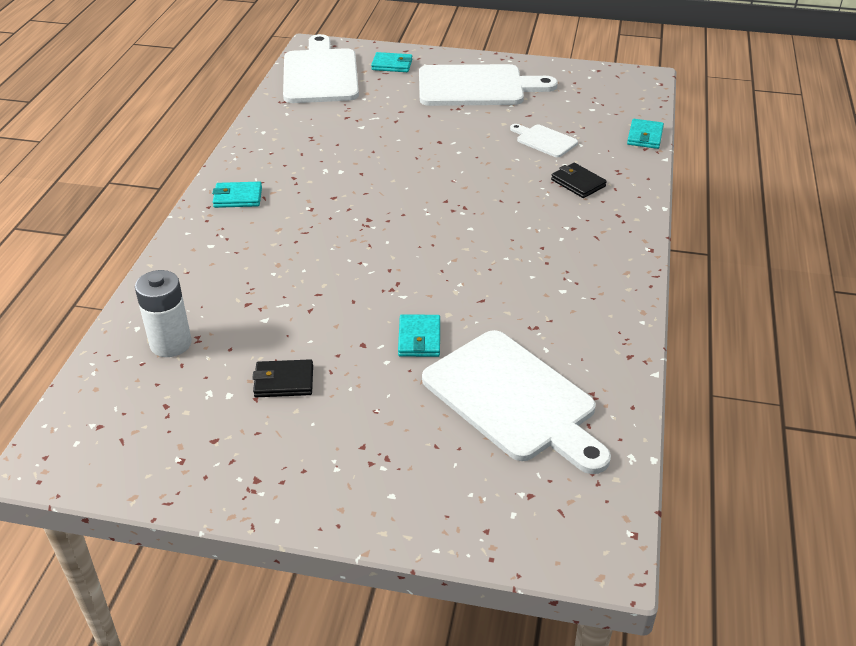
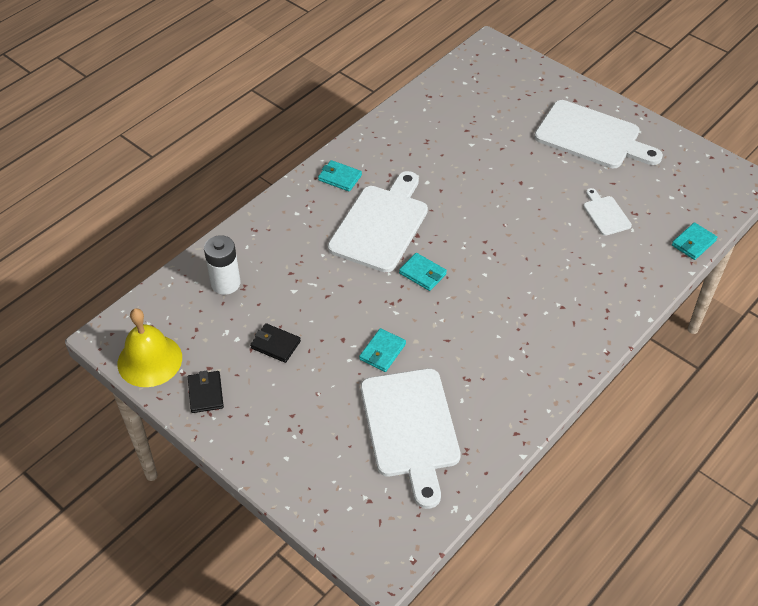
camera: 30 degrees right, 10 degrees up
(123, 465) = (149, 360): none -> yellow bell
(320, 74) = (476, 77): white cutting board -> white cutting board (381, 225)
(392, 65) = (539, 88): turquoise wallet -> turquoise wallet (422, 273)
(578, 183) = (599, 267): black wallet -> black wallet (205, 393)

